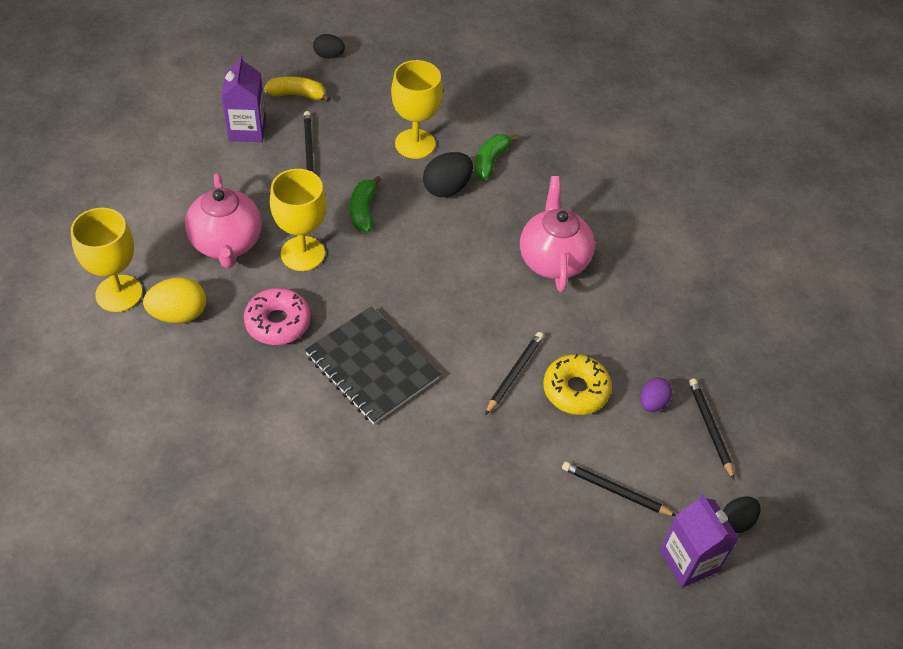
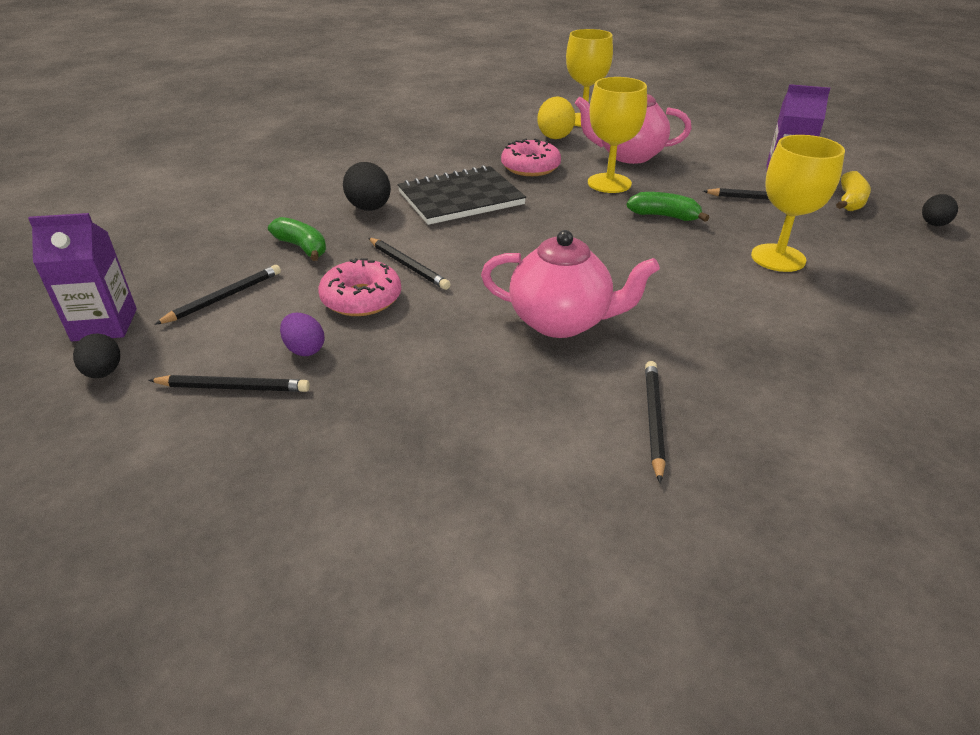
camera: 110 degrees right, 15 degrees down
(447, 188) = (698, 268): black egg -> black egg (369, 208)
(491, 161) = (751, 306): green banana -> green banana (302, 247)
(575, 390) = (361, 299): yellow donut -> pink donut
(632, 206) = (653, 419): none -> black pencil

